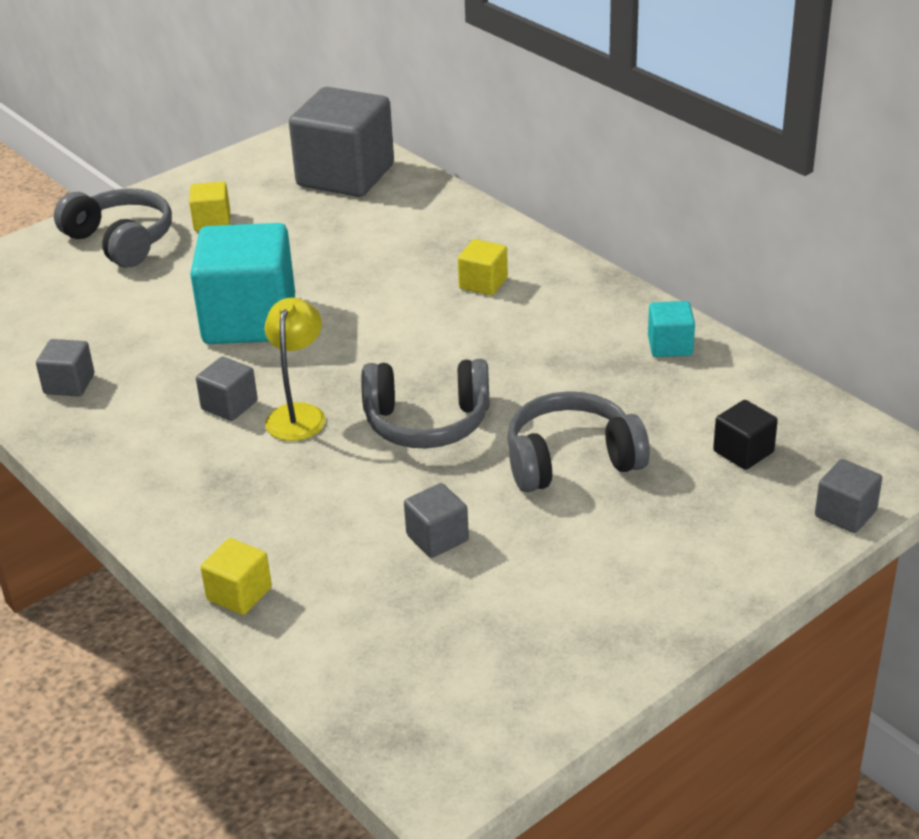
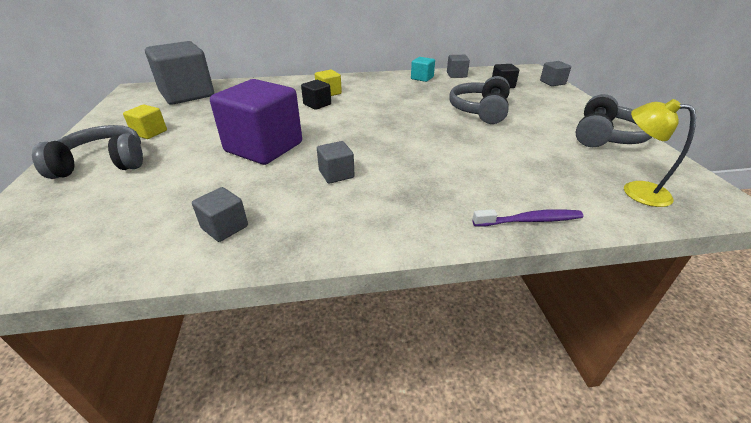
camera: 60 degrees left, 0 degrees up
(239, 594) = (530, 220): yellow cube -> purple toothbrush
(249, 320) = (264, 147): turquoise cube -> purple cube
(298, 414) = (372, 157): yellow lamp -> yellow lamp (636, 190)
(425, 295) = (317, 104): none -> black cube
(427, 422) = (419, 129): grey headphones -> grey headphones (605, 136)
(437, 538) = (515, 151): grey cube -> grey cube (456, 75)

